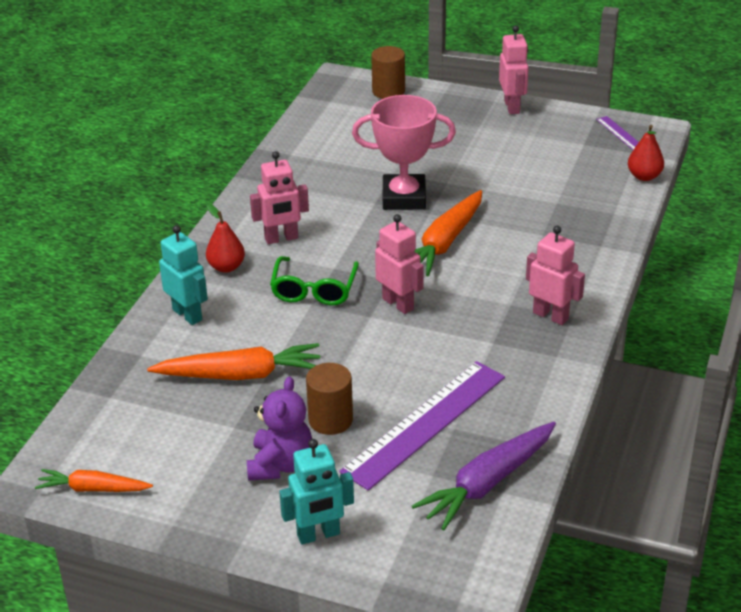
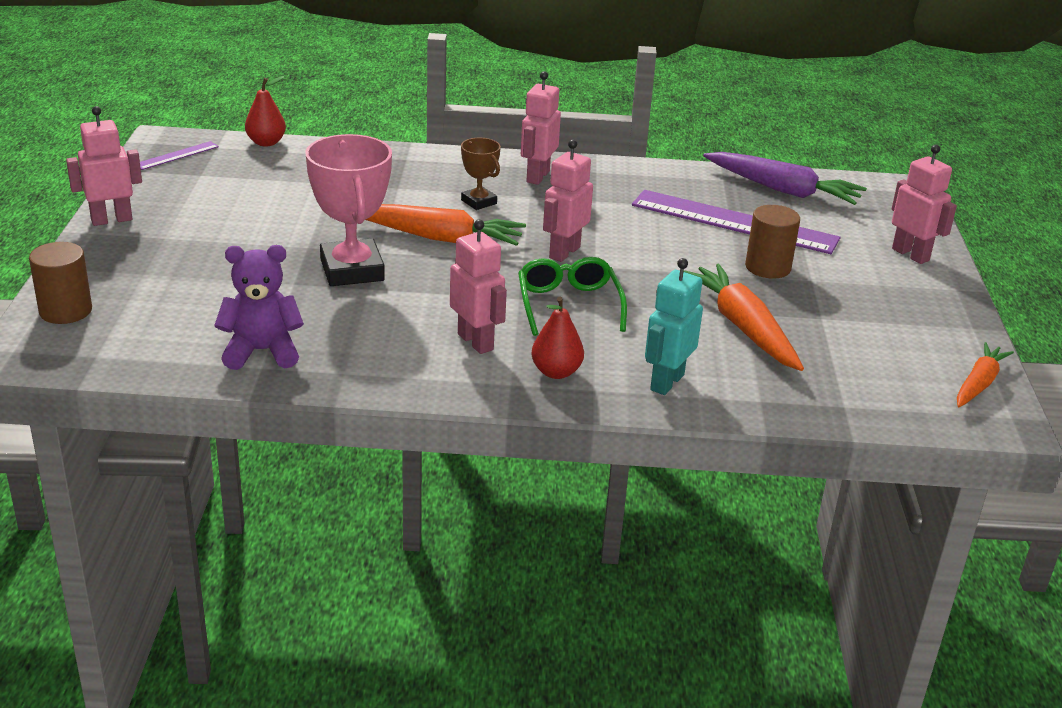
camera: 110 degrees left, 5 degrees down
(93, 489) = (978, 383): orange carrot -> orange carrot turned 135 degrees counterclockwise
(280, 464) = (848, 284): purple teddy bear -> purple teddy bear (262, 351)
(314, 290) = (568, 304): green glasses -> green glasses turned 90 degrees counterclockwise
(318, 535) = (910, 254): turquoise robot -> pink robot
(504, 273) = (479, 202): none -> brown trophy

